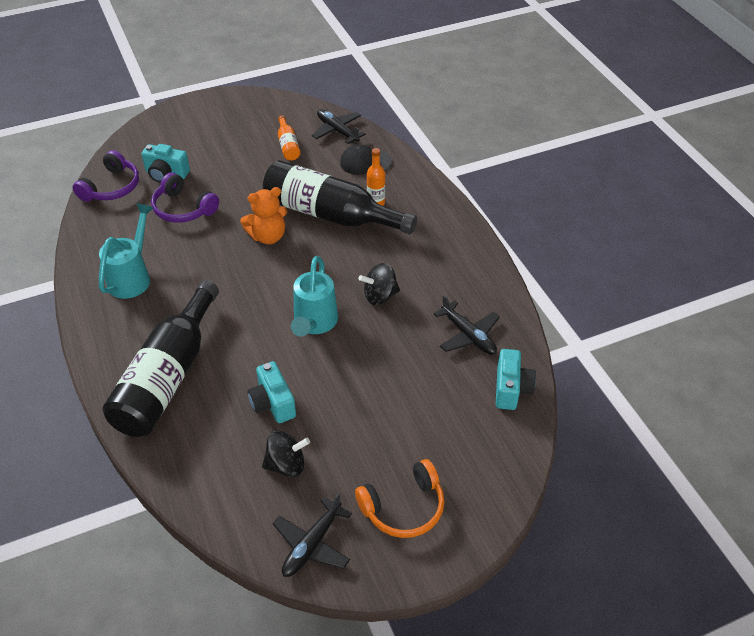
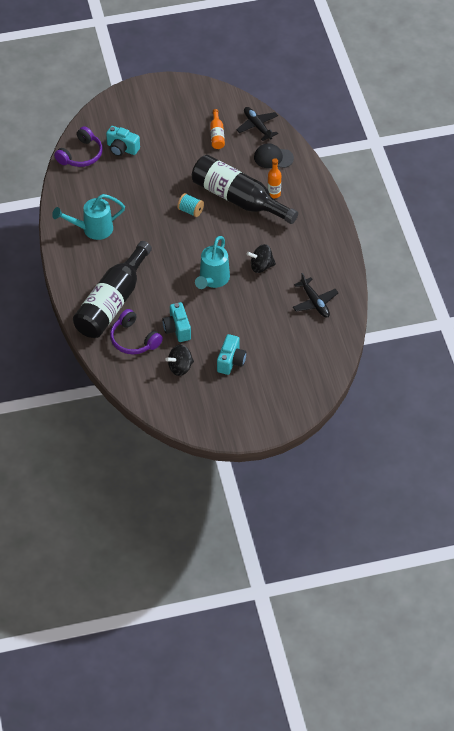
camera: 10 degrees right, 5 degrees up
(132, 277) = (92, 229): turquoise watering can -> turquoise watering can turned 135 degrees counterclockwise
(183, 208) = (132, 180): purple headphones -> purple headphones (133, 340)
(268, 236) = (190, 211): orange teddy bear -> turquoise spool
(286, 465) = (180, 367): black spinning top -> black spinning top turned 150 degrees clockwise
(312, 544) = (188, 413): black plane -> none
(404, 508) = (246, 401): orange headphones -> none
(511, 389) = (332, 341): turquoise camera -> turquoise camera (231, 361)

